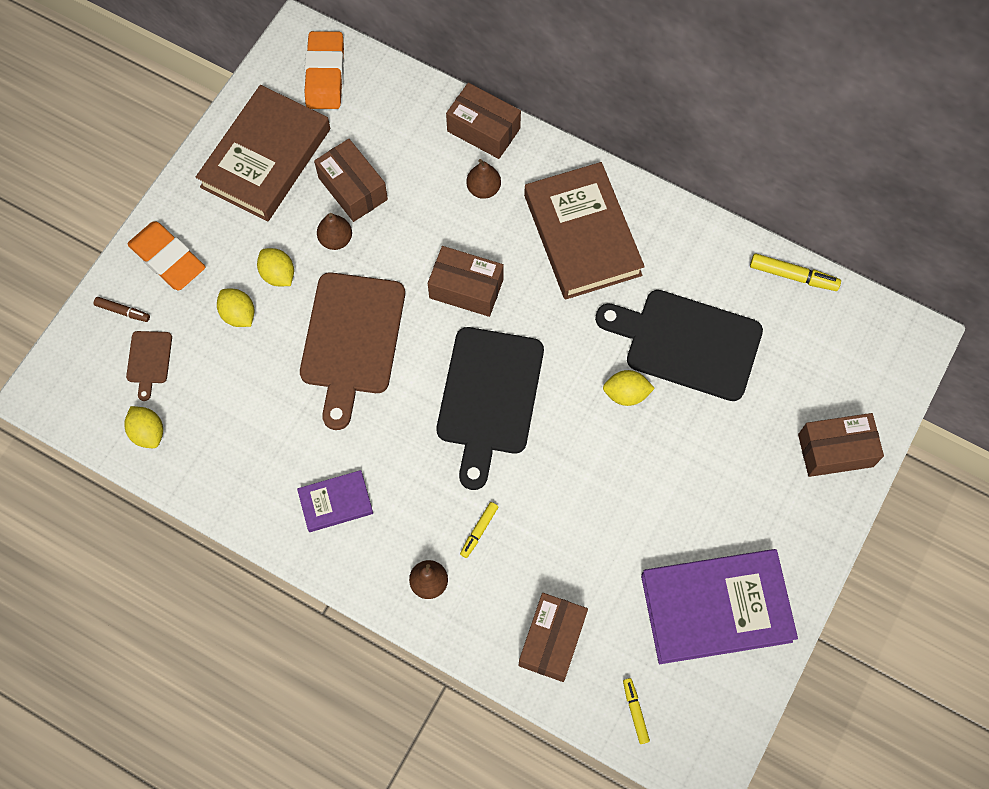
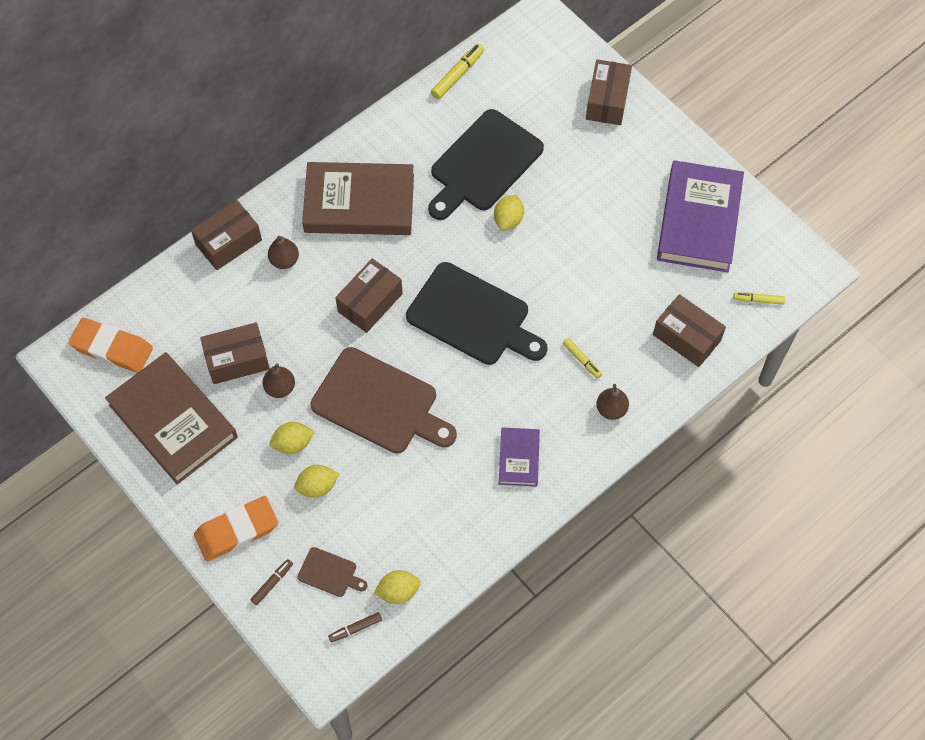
camera: 70 degrees left, 5 degrees down
(97, 406) = (355, 628): none -> brown marker

